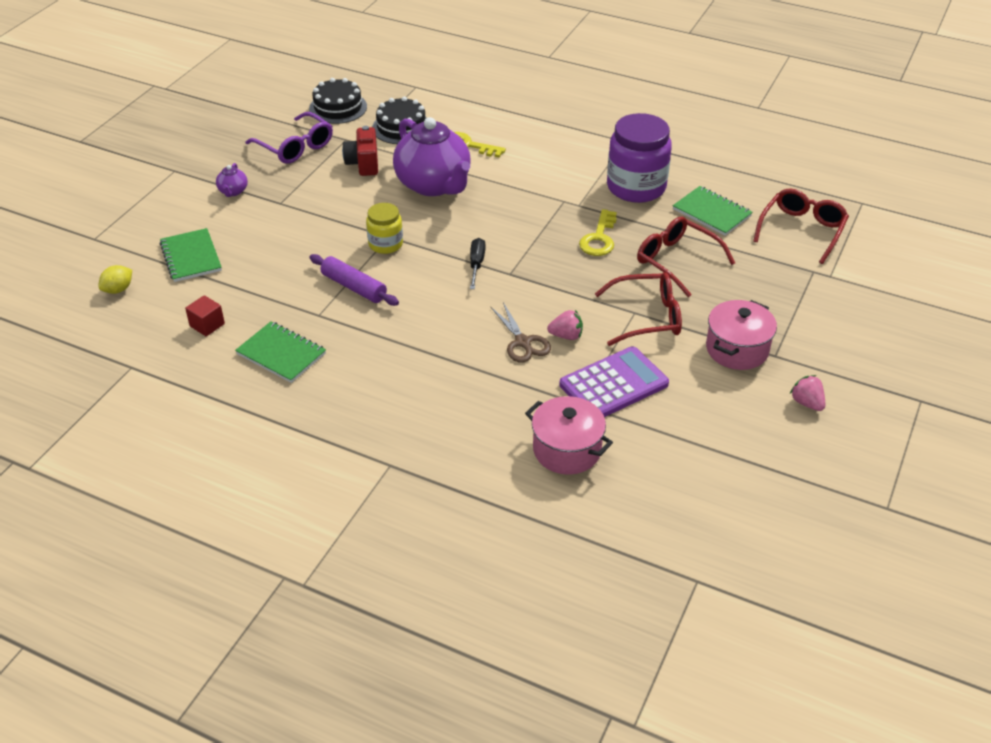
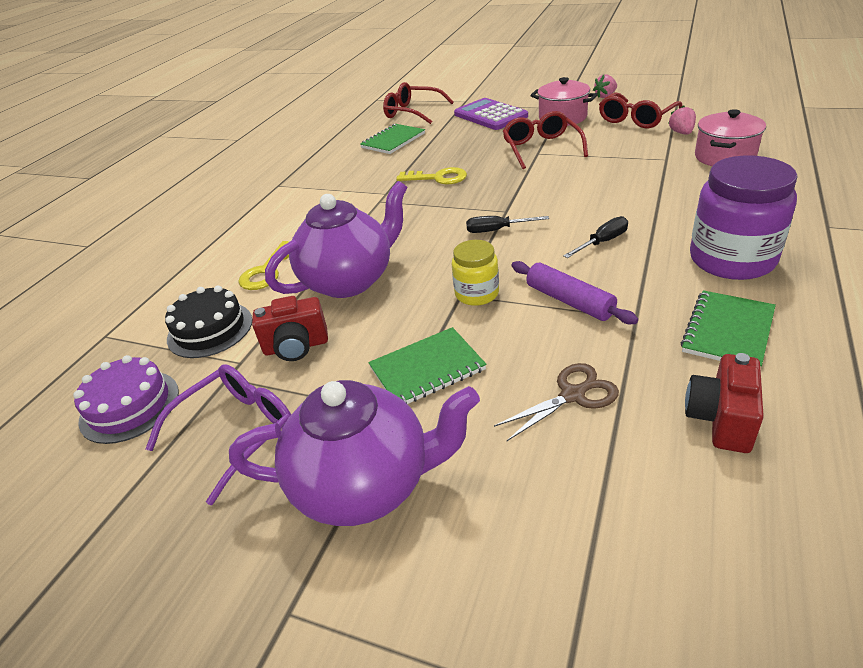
camera: 90 degrees left, 5 degrees down
(118, 289) = (706, 583): yellow lemon -> none
(191, 257) = (566, 491): green notebook -> green notebook (427, 369)
(207, 325) = (721, 419): red cube -> red camera
(233, 191) = (366, 484): purple teapot -> purple teapot, size x2.48
(338, 108) = (129, 406): black cake -> purple cake
(354, 287) = (569, 301): purple rolling pin -> purple rolling pin turned 75 degrees counterclockwise
(428, 320) = (602, 242): none -> black screwdriver
(523, 342) = (605, 191): brown scissors -> brown scissors (572, 395)
(566, 336) = (584, 174): pink strawberry -> pink strawberry (681, 133)
(613, 384) = (633, 150): purple calculator -> purple calculator (490, 115)
(636, 187) = (356, 172): purple jar -> purple jar (732, 259)
(677, 261) = (463, 146): red glasses -> red glasses (636, 119)

